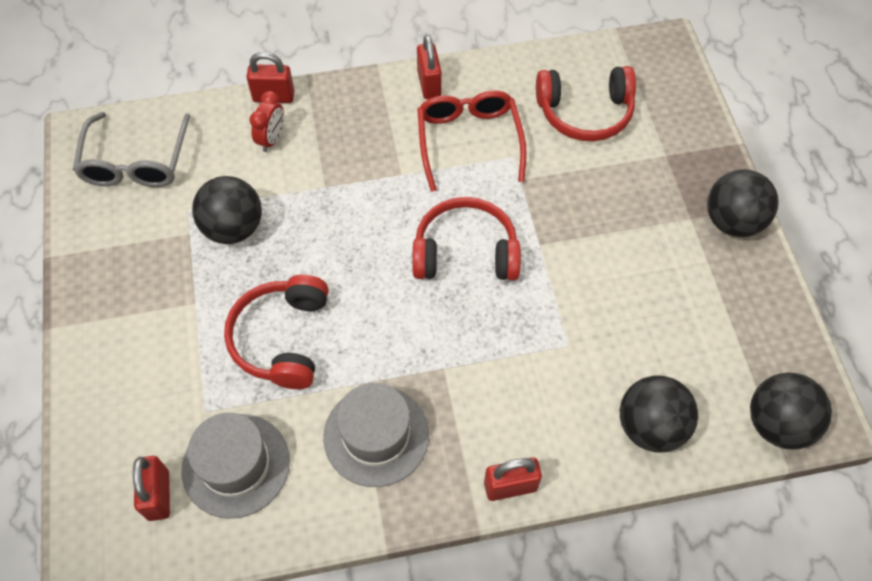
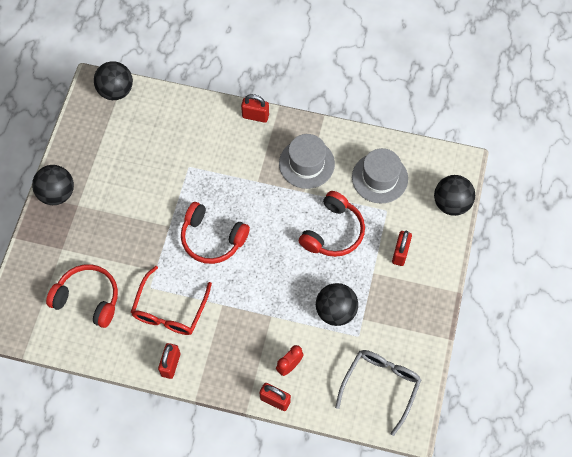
camera: 155 degrees left, 5 degrees up
(158, 495) = (421, 179): red padlock -> red padlock (400, 253)
(650, 426) = (175, 114): black ball -> black ball (451, 203)

